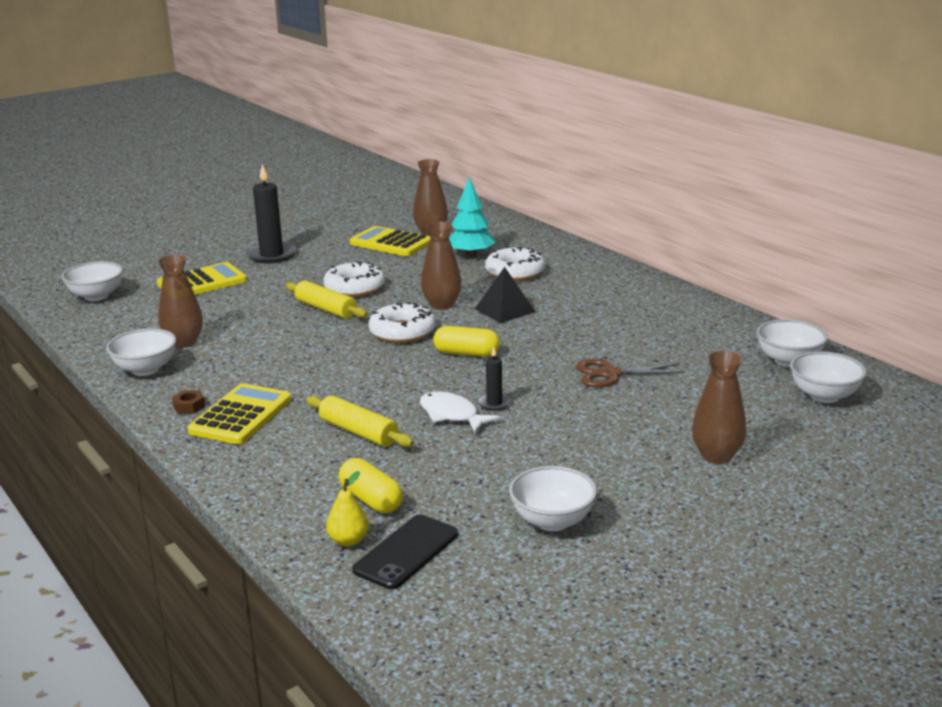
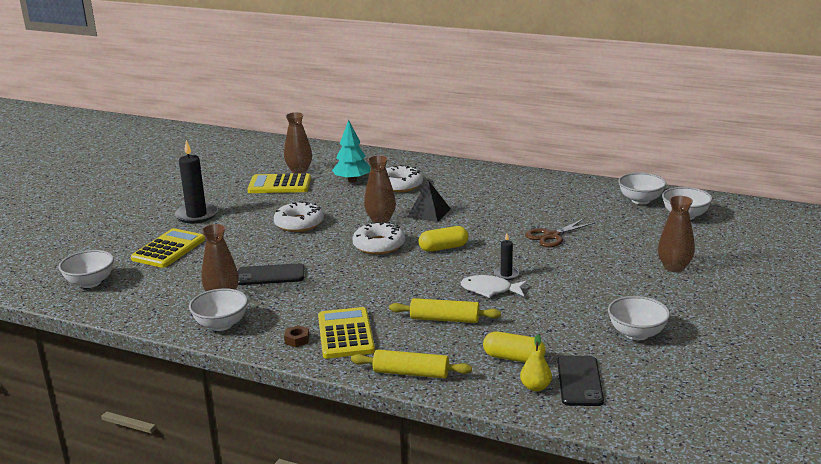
camera: 30 degrees left, 0 degrees up
(255, 333) = (270, 275): none -> black phone
(326, 309) = (299, 244): yellow rolling pin -> yellow rolling pin (411, 373)

